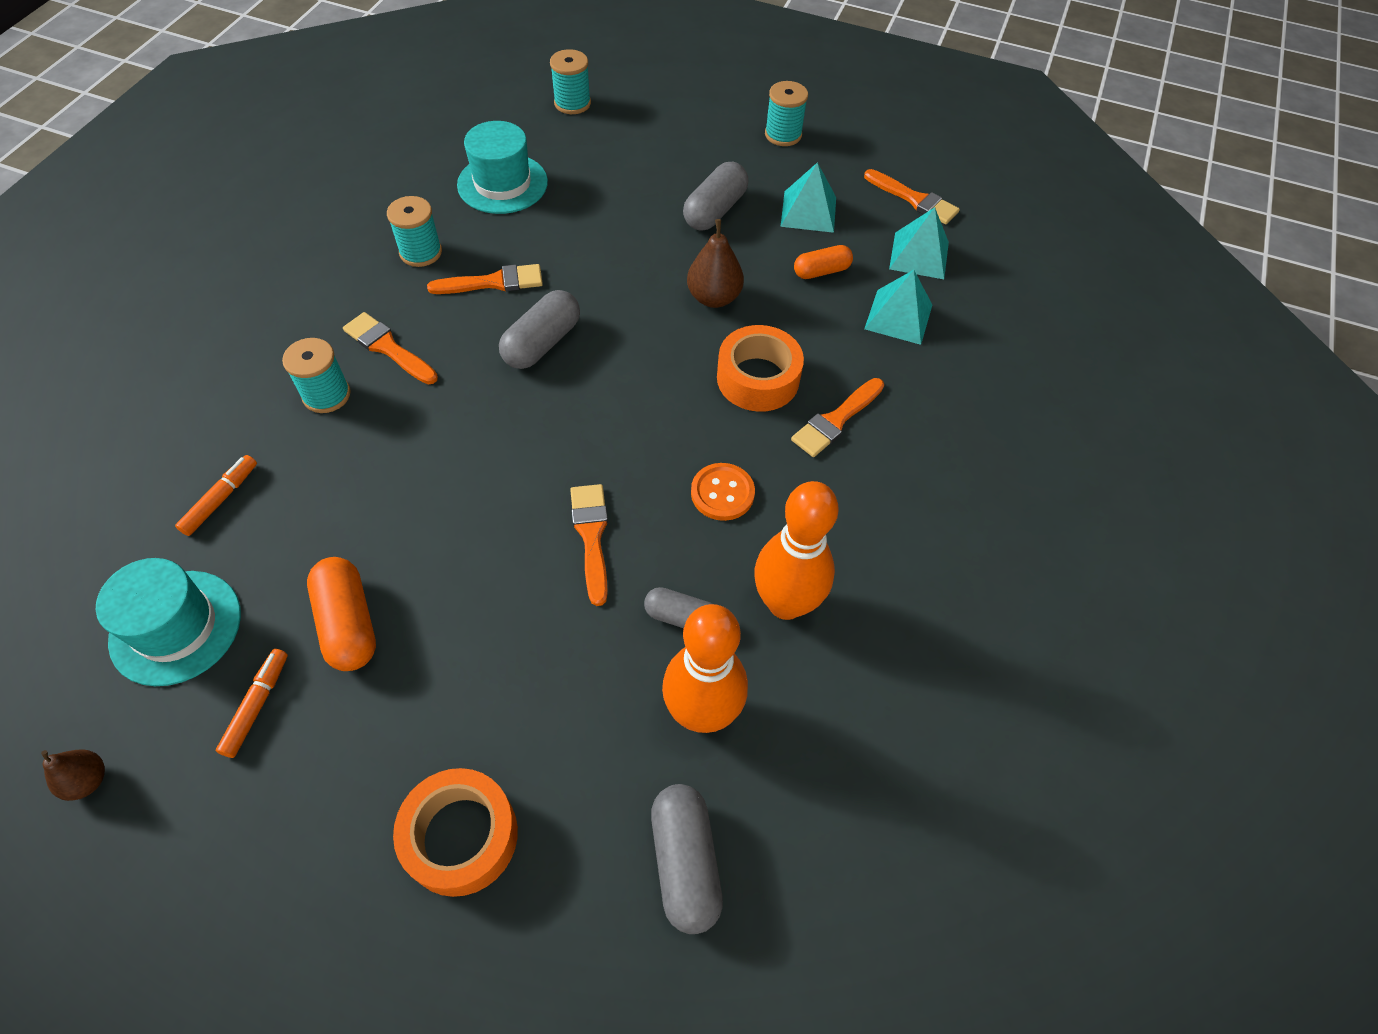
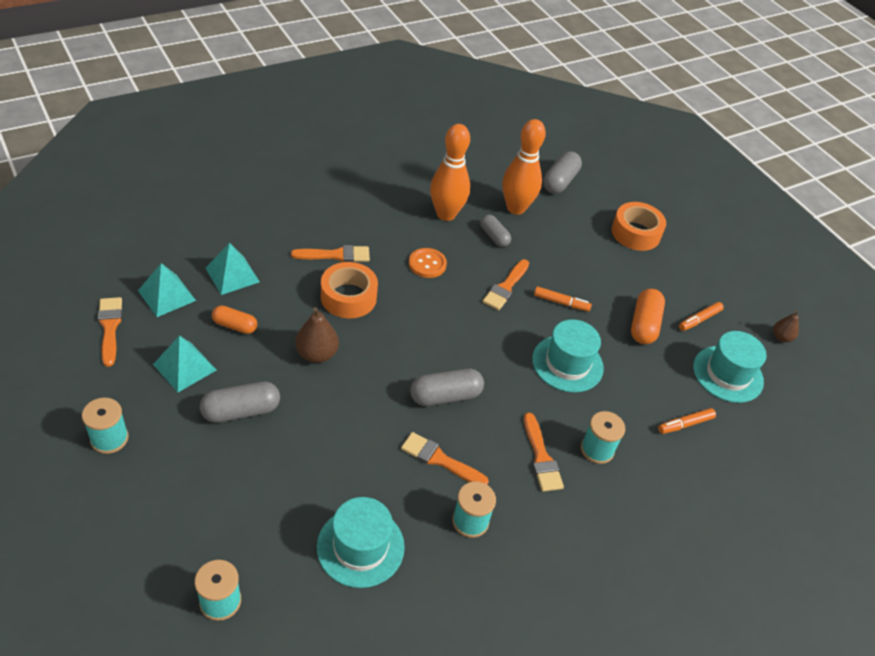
camera: 145 degrees left, 10 degrees down
(427, 478) = (567, 363): none -> turquoise hat
(496, 569) = (561, 303): none -> orange marker

